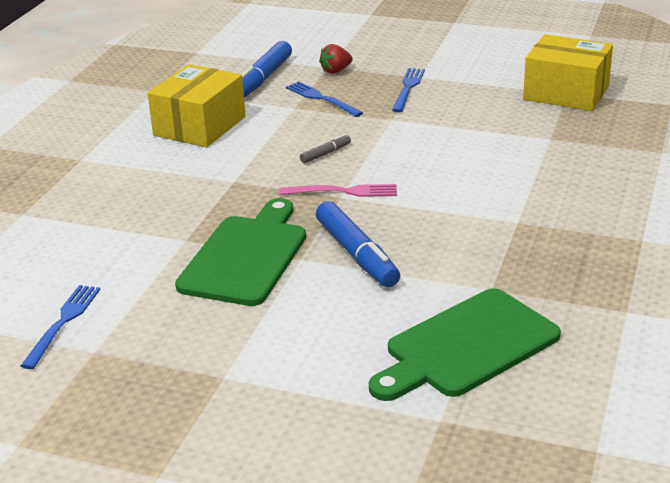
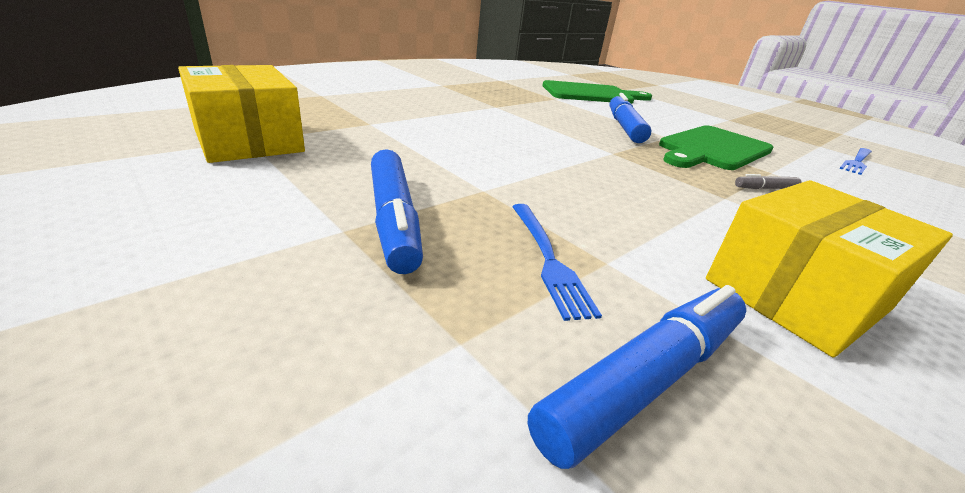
camera: 155 degrees left, 0 degrees up
(325, 154) = (602, 185): grey marker -> grey marker (765, 188)
(336, 71) = (457, 318): red strawberry -> none
(343, 191) = (607, 154): pink fork -> none
(408, 88) = (394, 219): blue fork -> blue marker

